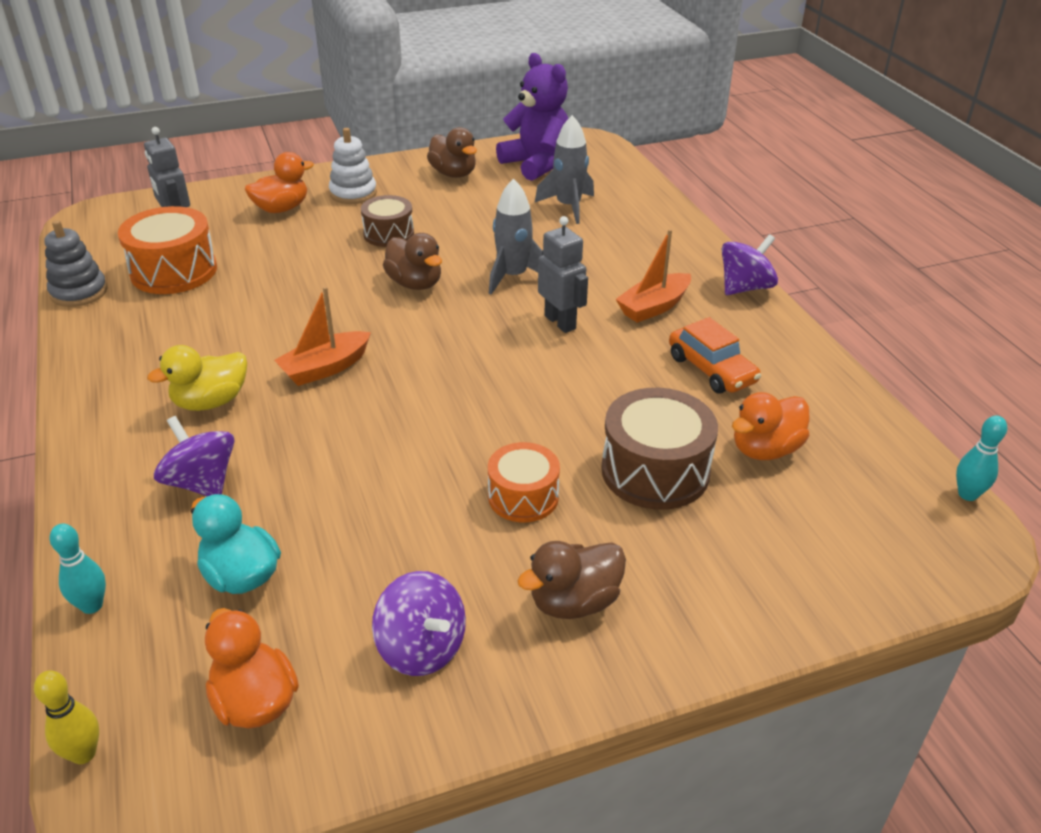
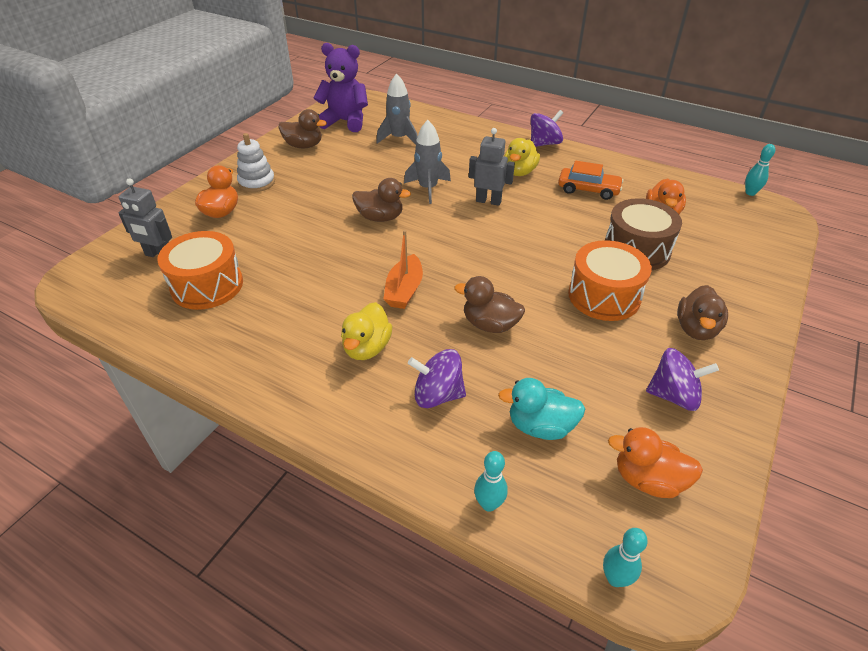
camera: 40 degrees left, 5 degrees up
(79, 292) = (154, 334): grey stacking toy -> none
(83, 754) = (615, 578): yellow bowling pin -> turquoise bowling pin
(352, 450) = (490, 324): none -> brown duck
(388, 234) = (319, 197): brown drum -> none
(523, 497) = (604, 296): orange drum -> orange drum, size x1.57
(654, 307) = (519, 172): orange boat -> yellow duck
(745, 288) = (544, 144): purple spinning top -> purple spinning top turned 45 degrees clockwise

